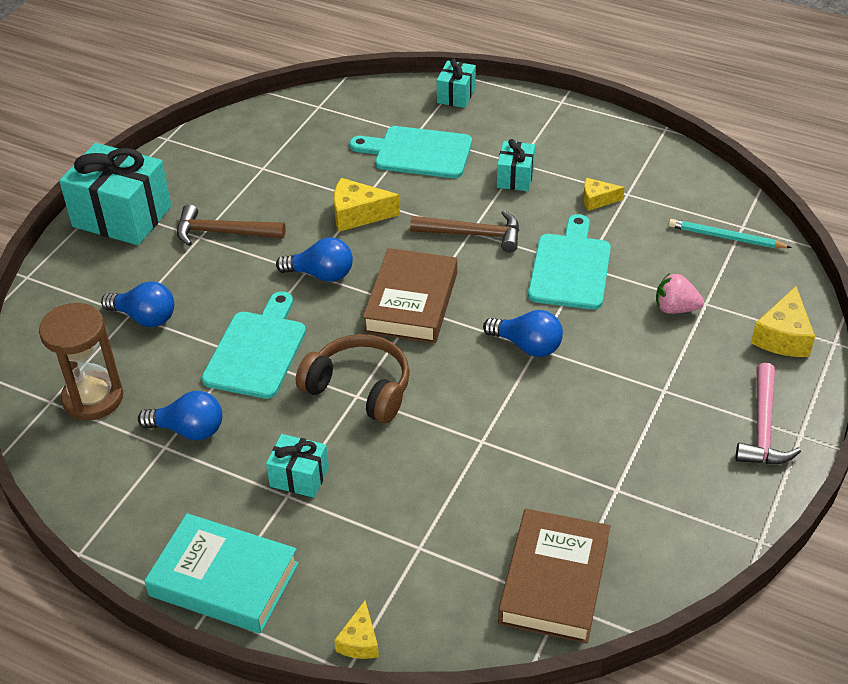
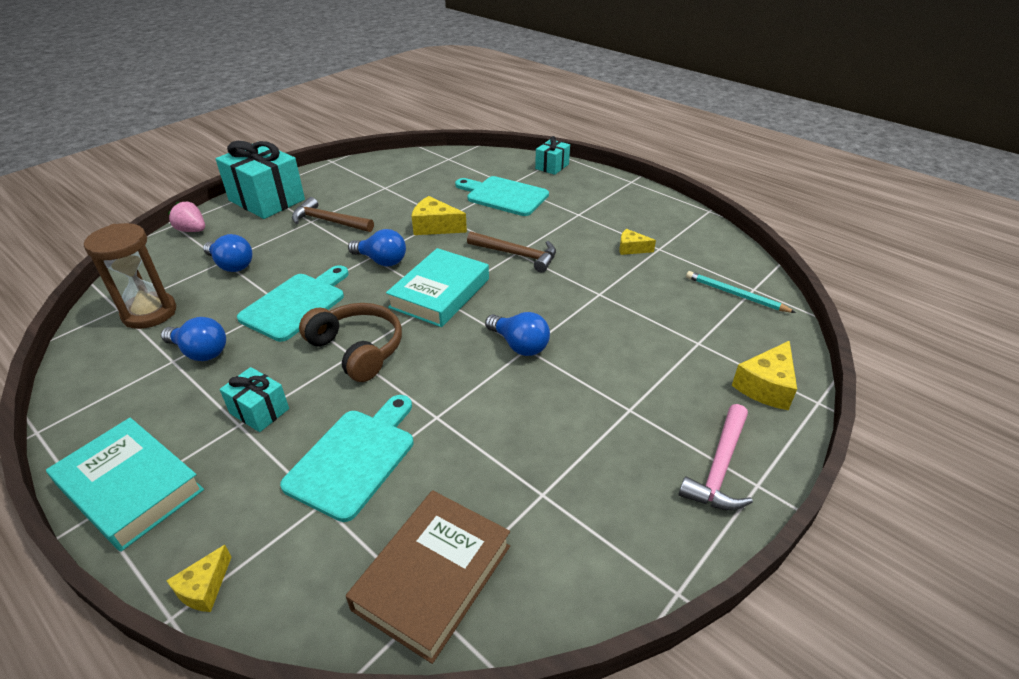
camera: 15 degrees right, 5 degrees down
(411, 302) = (440, 293): brown book -> turquoise book
(515, 177) = (571, 223): turquoise gift -> none
(570, 268) = (586, 293): turquoise cutting board -> turquoise cutting board (354, 458)
(675, 308) = (668, 341): pink strawberry -> pink strawberry (192, 230)

